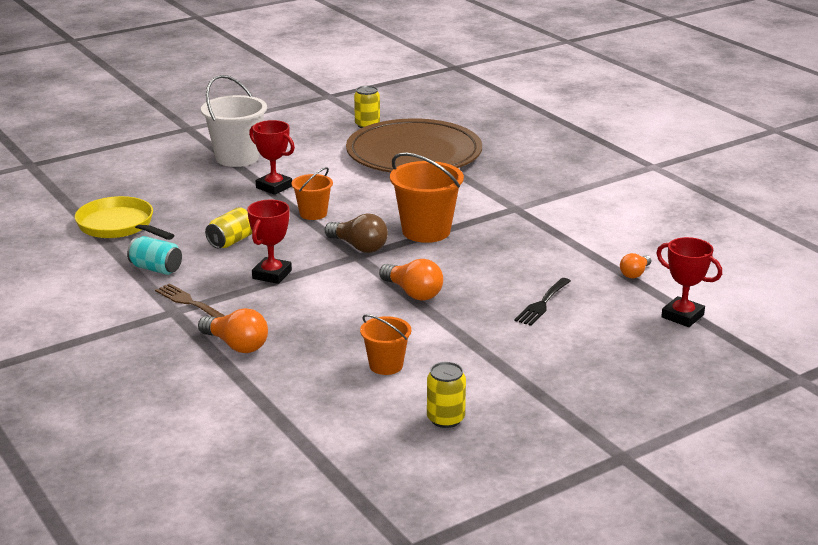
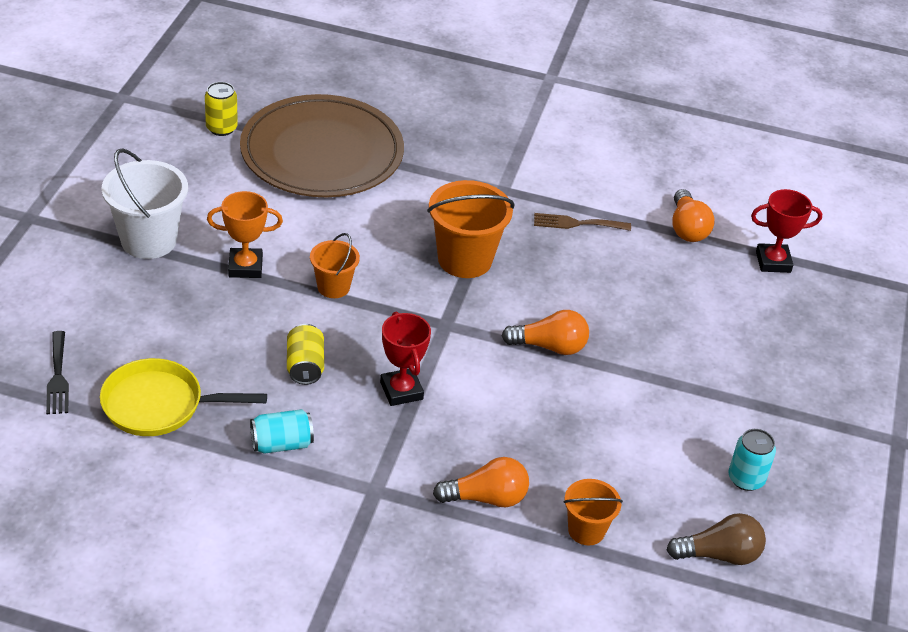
camera: 45 degrees left, 15 degrees up
(189, 302) = (373, 470): brown fork -> brown fork (576, 223)
(274, 187) = (245, 267): red trophy -> orange trophy
(359, 247) = (432, 311): brown light bulb -> brown light bulb (719, 555)
(386, 365) = (634, 447): orange bucket -> orange bucket (586, 530)
(445, 419) = (746, 479): yellow can -> turquoise can
(542, 304) = (662, 303): black fork -> black fork (58, 377)
(635, 273) = (687, 228): orange light bulb -> orange light bulb, size x1.61

